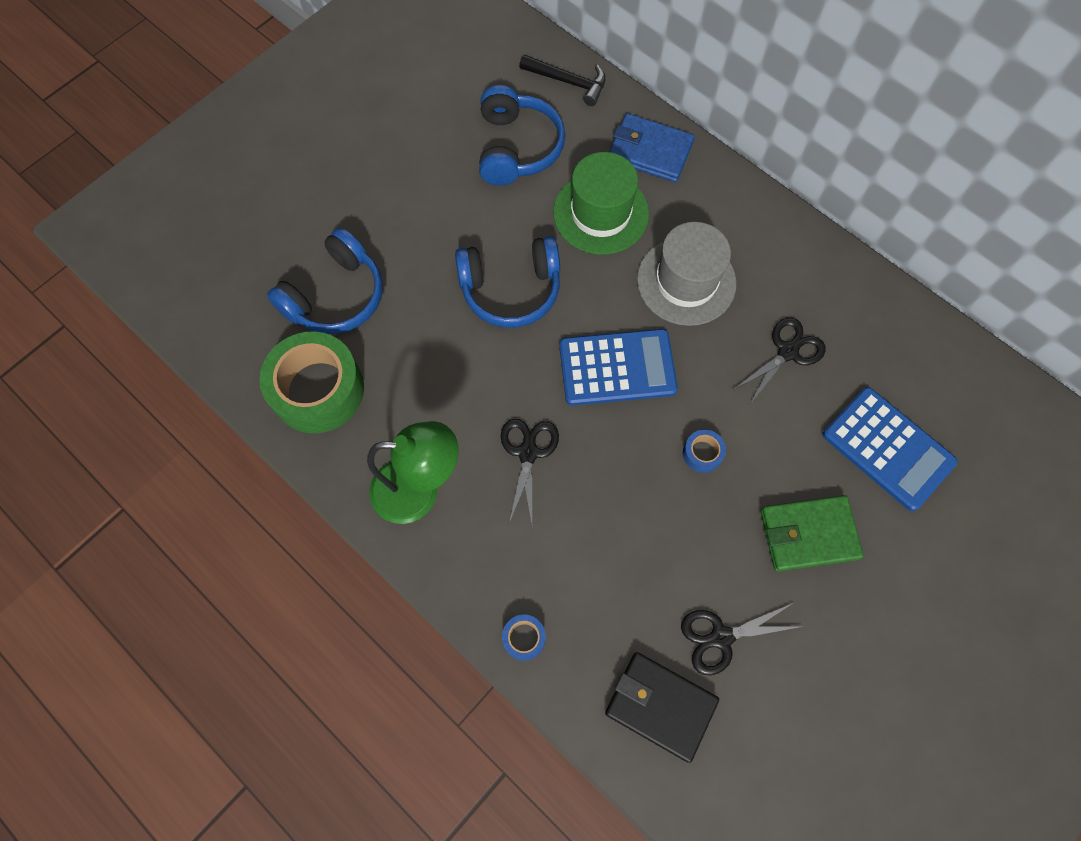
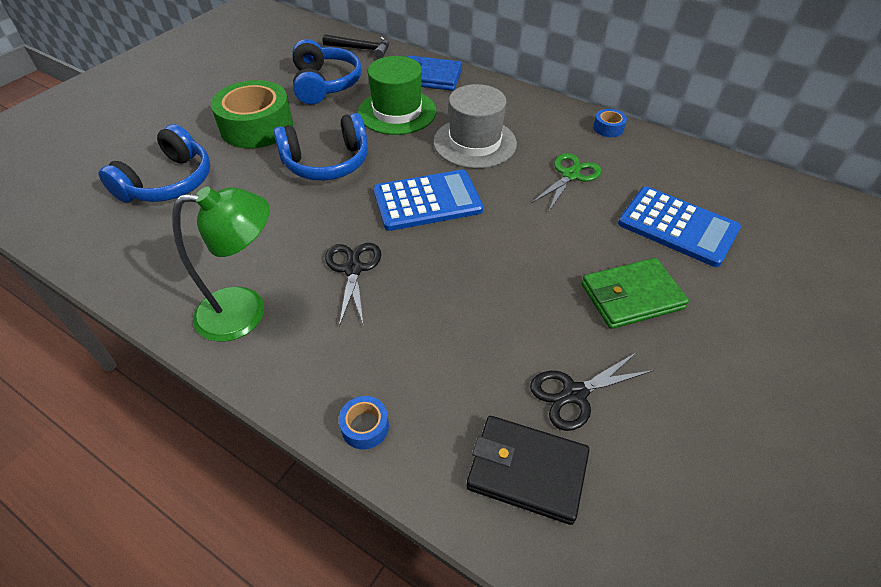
camera: 10 degrees left, 20 degrees down
(318, 390) = (146, 247): green tape -> green tape (256, 127)
(702, 453) = (516, 250): blue tape -> blue tape (608, 128)
(787, 352) = (570, 175): black scissors -> green scissors

